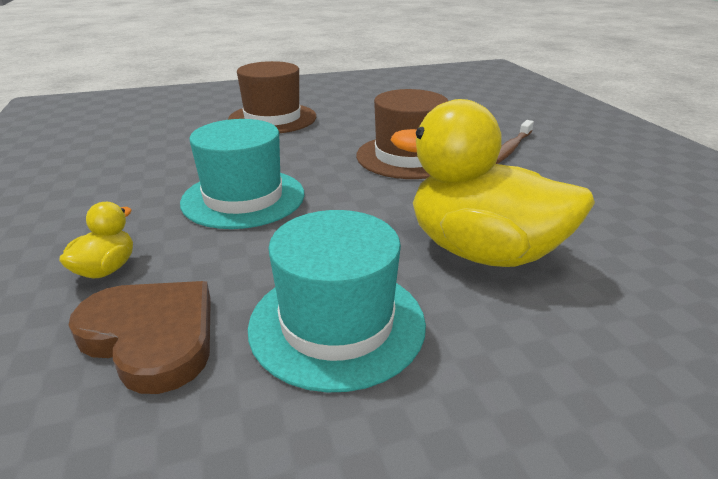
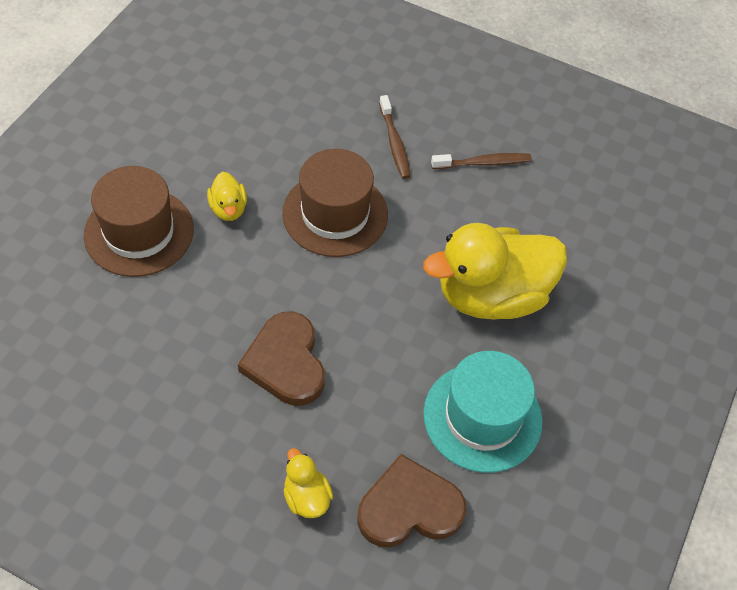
camera: 50 degrees left, 25 degrees up
(243, 198) = (286, 362): turquoise hat -> brown heart
(339, 130) = (228, 209): none -> yellow duck
(586, 183) = (483, 163): none -> brown toothbrush

